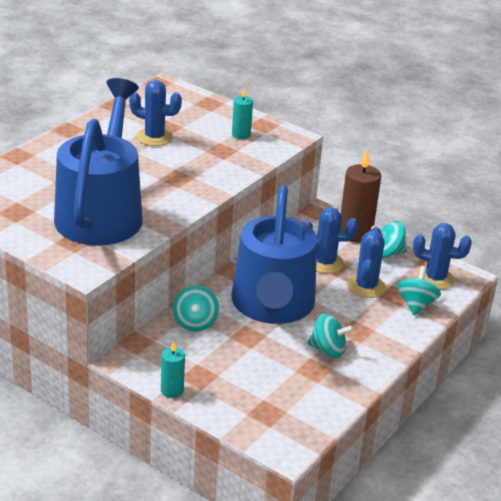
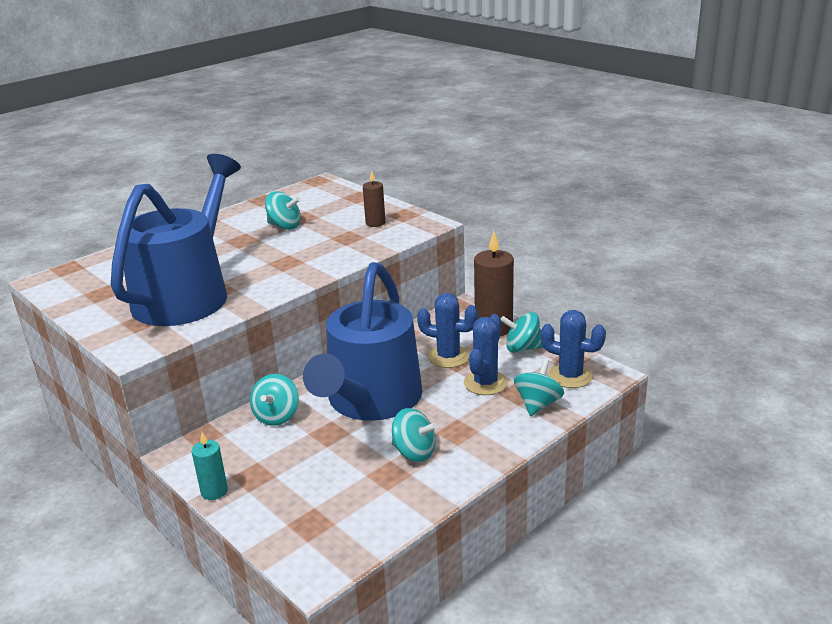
camera: 15 degrees right, 5 degrees down
(154, 137) = (284, 226): blue cactus -> turquoise spinning top
(241, 134) = (375, 223): turquoise candle -> brown candle

